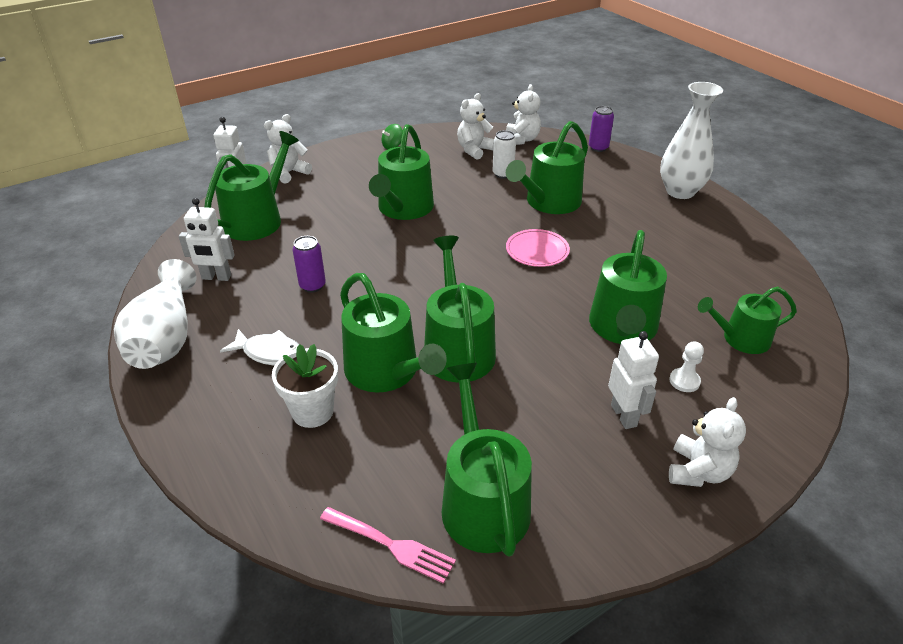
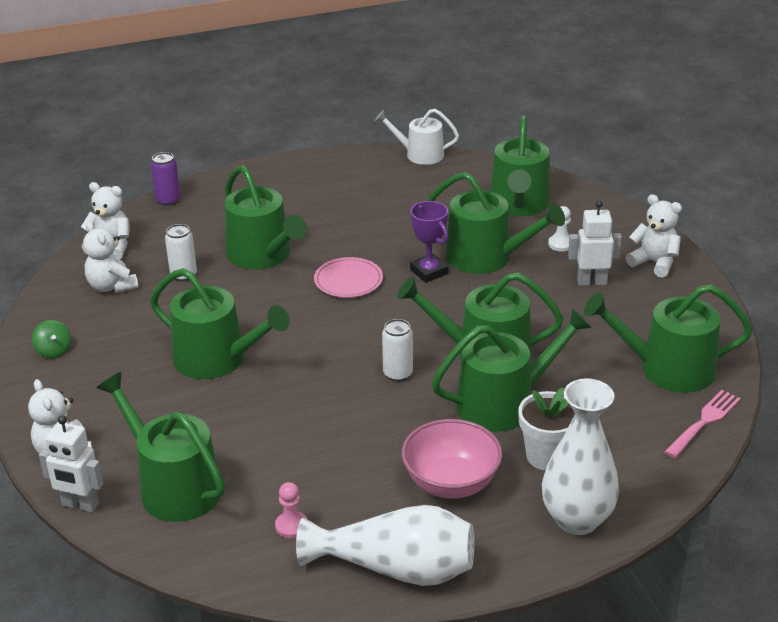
camera: 75 degrees left, 5 degrees down
(216, 277) = (291, 526): white robot -> pink pawn
(269, 353) = (451, 483): white fish -> pink bowl
(312, 286) = (343, 444): purple can -> none
(412, 299) = (398, 374): none -> white can
(576, 294) = (429, 272): none -> purple trophy
(680, 191) = (288, 174): white vase -> white vase (577, 520)
(741, 339) = (519, 205): green watering can -> green watering can, size x1.55
(780, 257) = (420, 154): none -> white watering can

